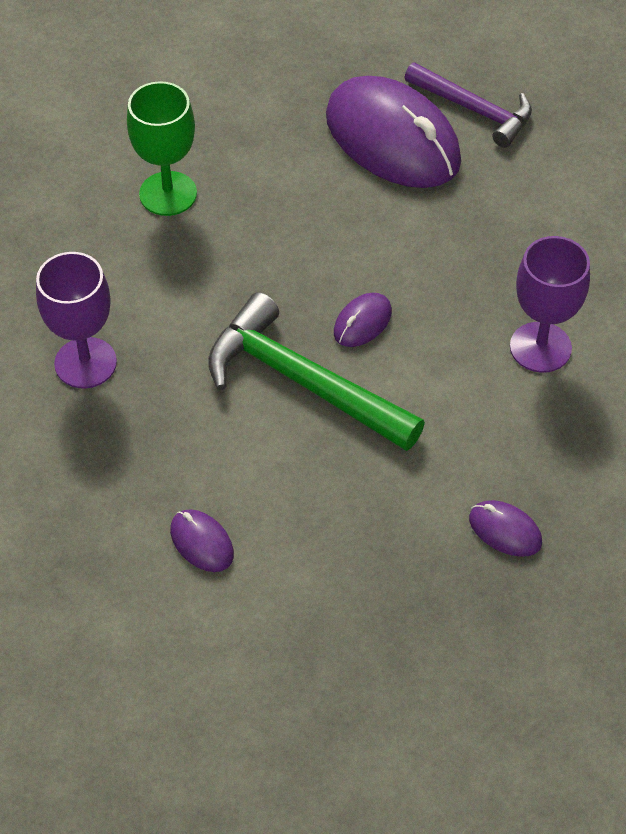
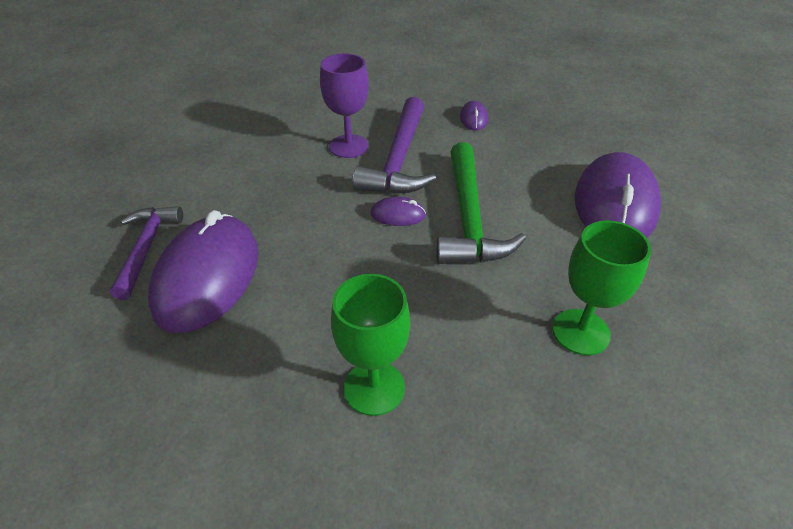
camera: 125 degrees left, 10 degrees down
(85, 363) = (580, 332): purple goblet -> green goblet
(202, 542) = (614, 204): purple mouse -> purple mouse, size x2.38
(469, 383) = (399, 159): none -> purple hammer

